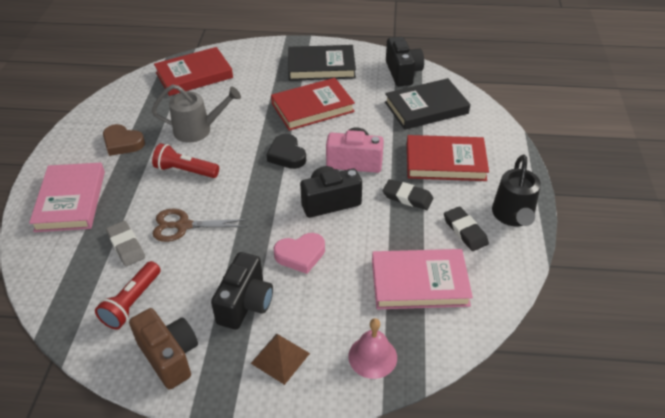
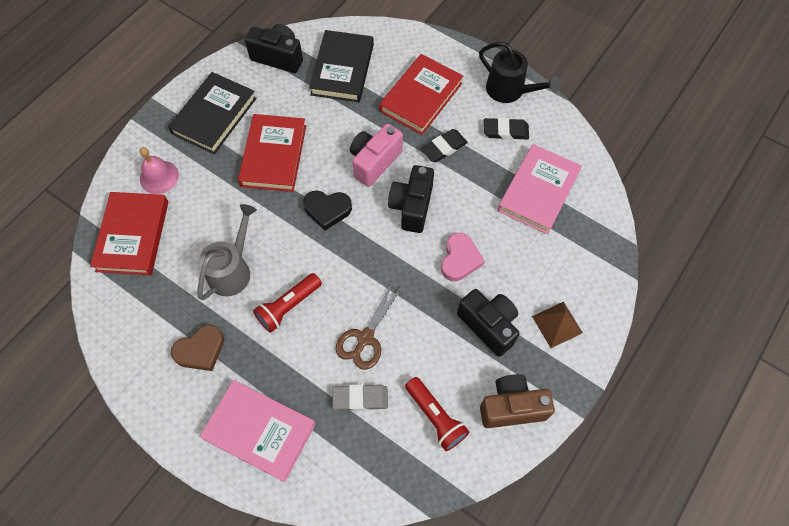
camera: 60 degrees left, 20 degrees up
(372, 356) = (588, 260): pink bell -> pink bell (159, 177)

